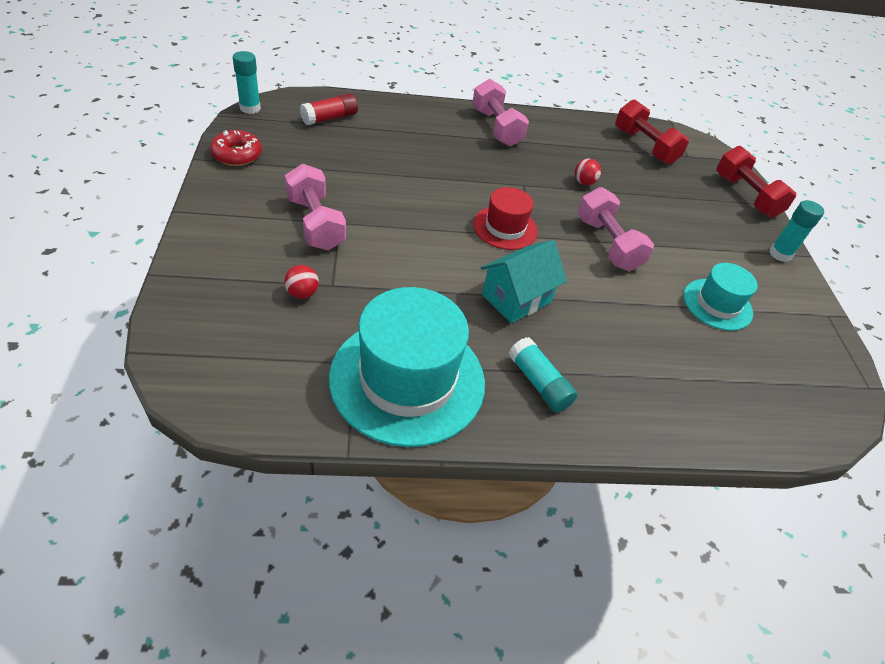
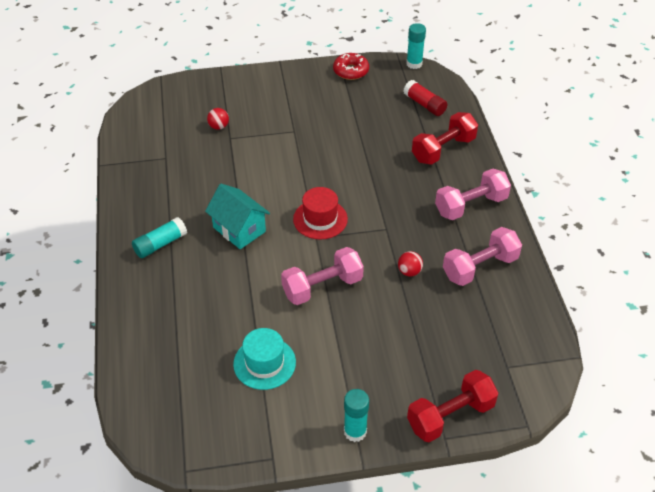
camera: 90 degrees right, 0 degrees up
(315, 223) = (289, 120): pink dumbbell -> pink dumbbell (480, 267)
(407, 379) = (155, 182): turquoise hat -> none
(645, 146) = (503, 326): red dumbbell -> red dumbbell (443, 149)

